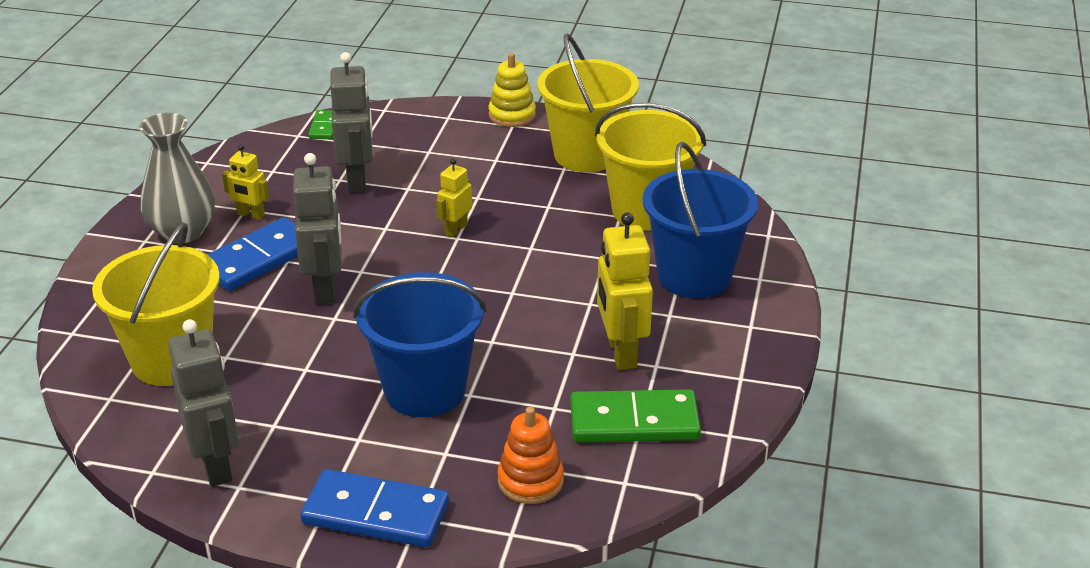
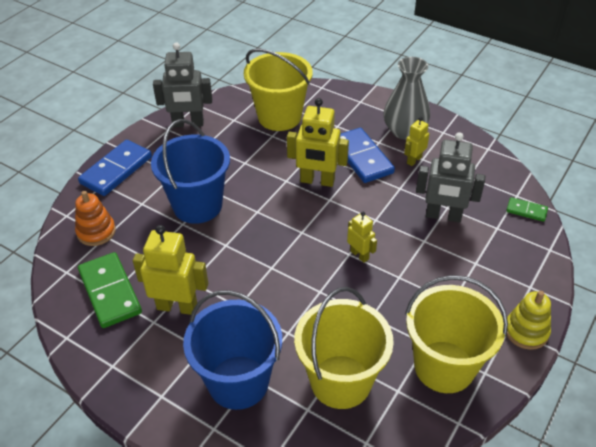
camera: 110 degrees right, 10 degrees up
(325, 288) = (317, 181): grey robot -> yellow robot
(634, 422) = (110, 292): green domino -> green domino turned 45 degrees counterclockwise

